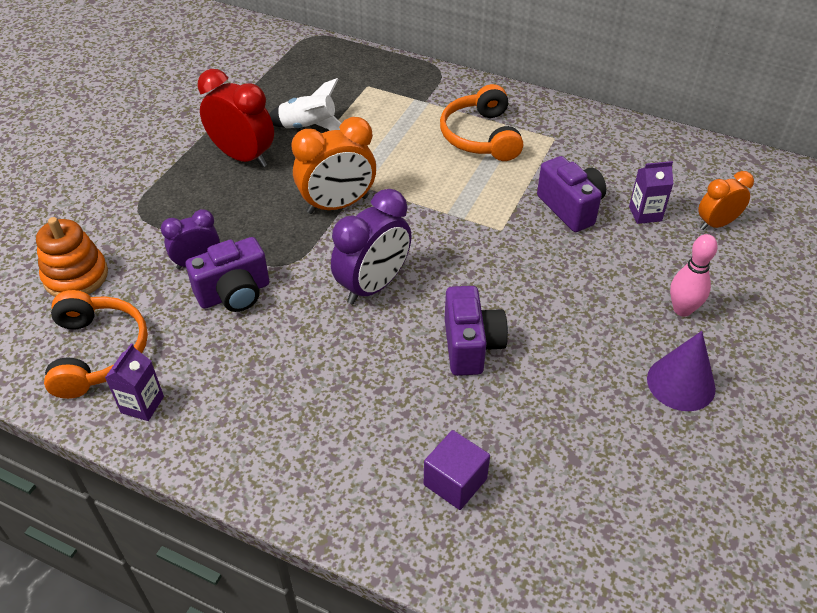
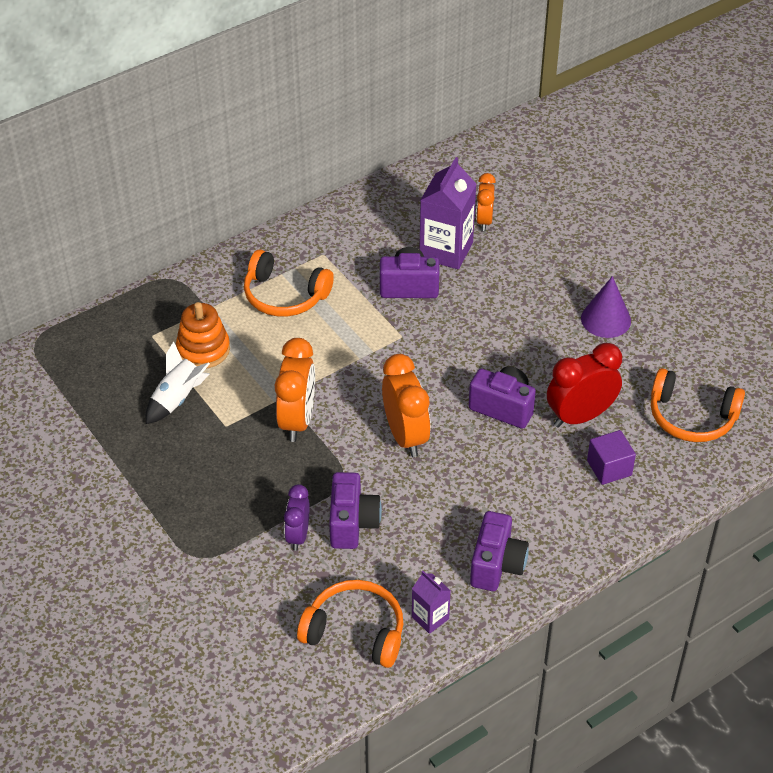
camera: 60 degrees left, 0 degrees up
(76, 276) = (252, 623): orange stacking toy -> orange stacking toy (203, 349)
(243, 157) = (182, 459): red clock -> red clock (580, 416)
(244, 432) = (496, 565): none -> purple camera
(373, 286) = (405, 436): purple clock -> orange clock
(603, 538) = (691, 417): none -> orange headphones
(645, 214) = (446, 250): purple carton -> purple carton, size x1.90
(682, 309) = (547, 283): pink bowling pin -> none

